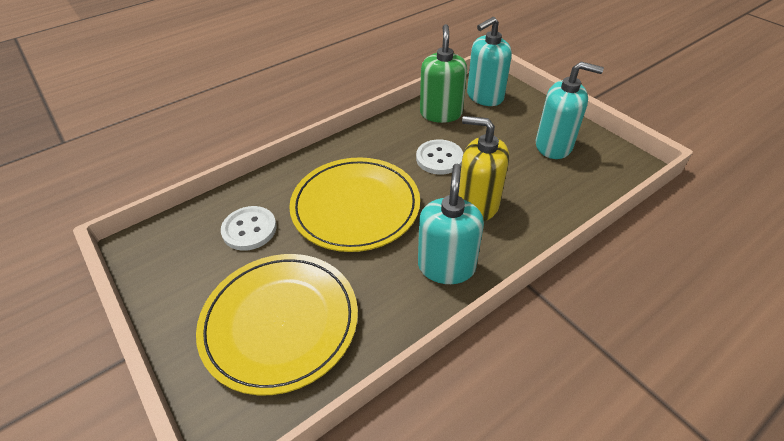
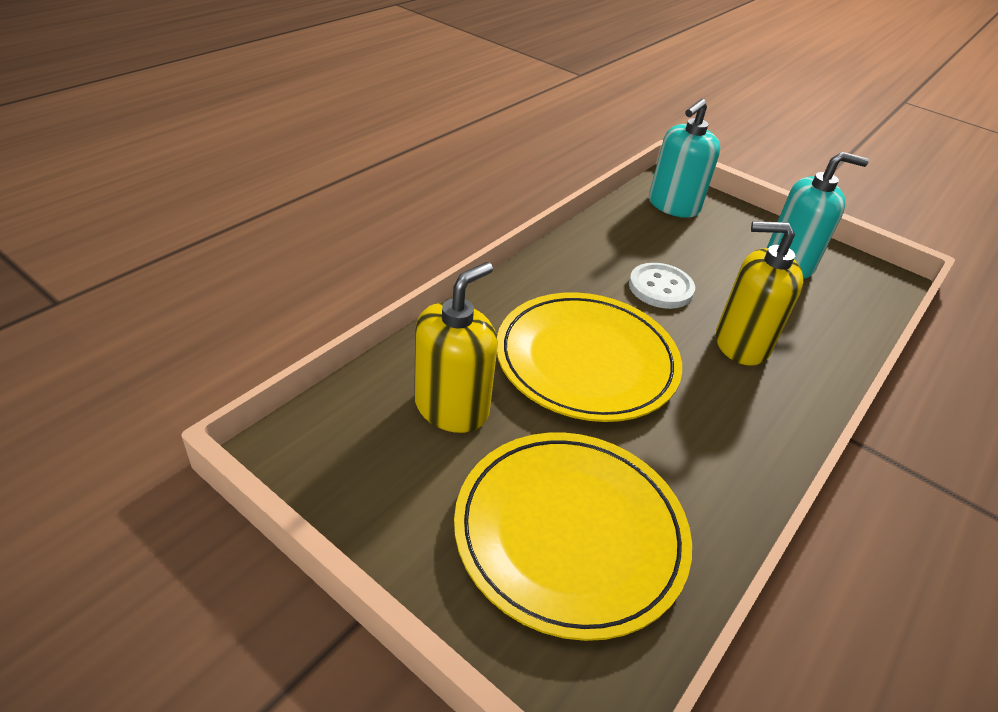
camera: 20 degrees left, 5 degrees down
(249, 229) = (452, 407): white button -> yellow soap dispenser
(441, 113) = (630, 229): green soap dispenser -> none
(446, 266) = (747, 426): turquoise soap dispenser -> none

